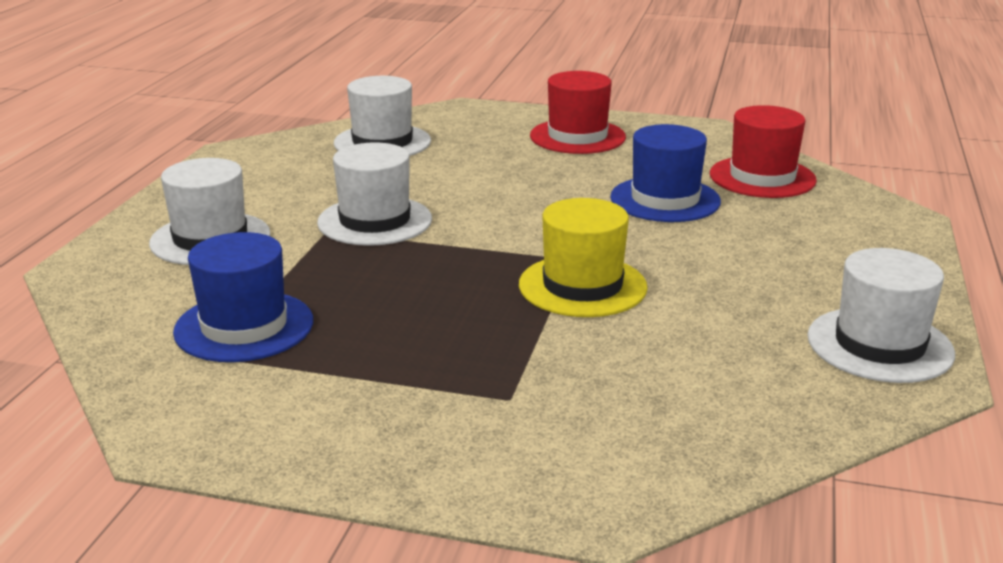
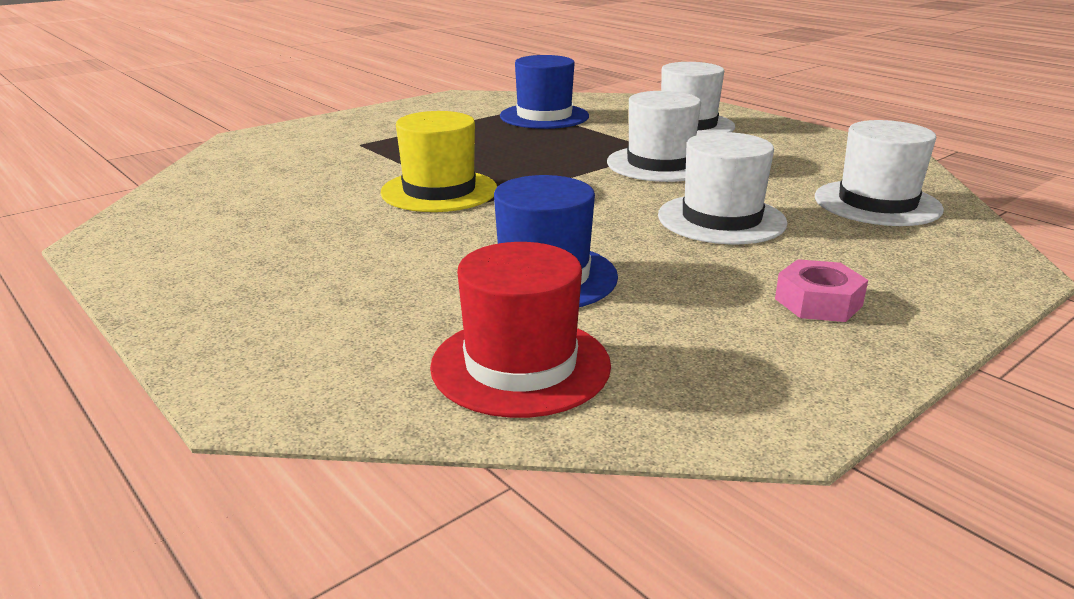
camera: 125 degrees right, 0 degrees up
(577, 136) = (818, 302): red hat -> pink nut
(879, 345) = (163, 246): white hat -> white hat (721, 219)

